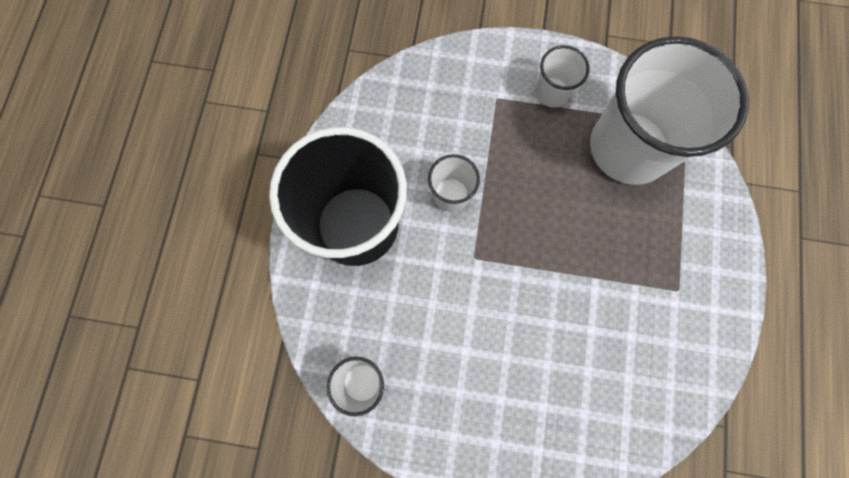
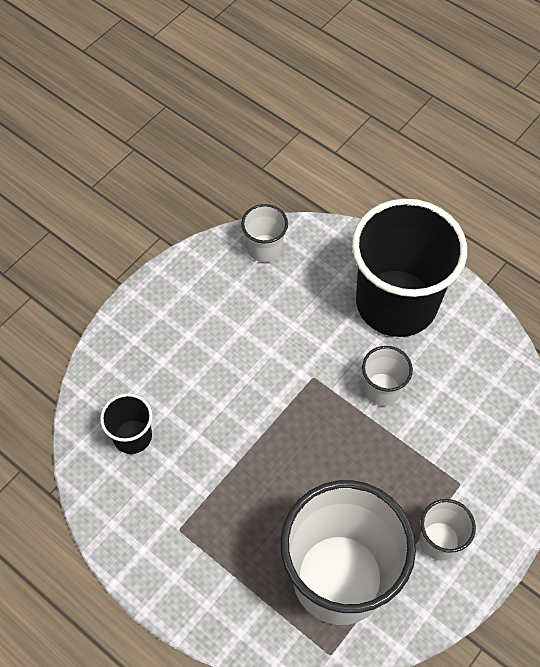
camera: 120 degrees right, 15 degrees down
(631, 385) = (132, 436): none -> black cup

